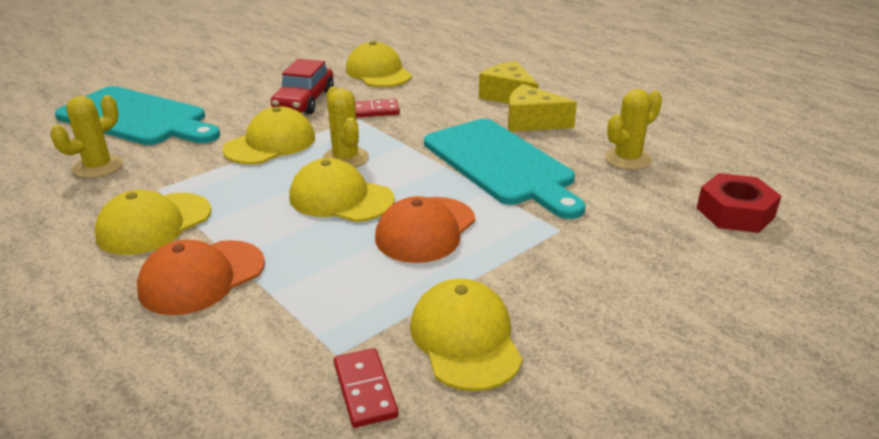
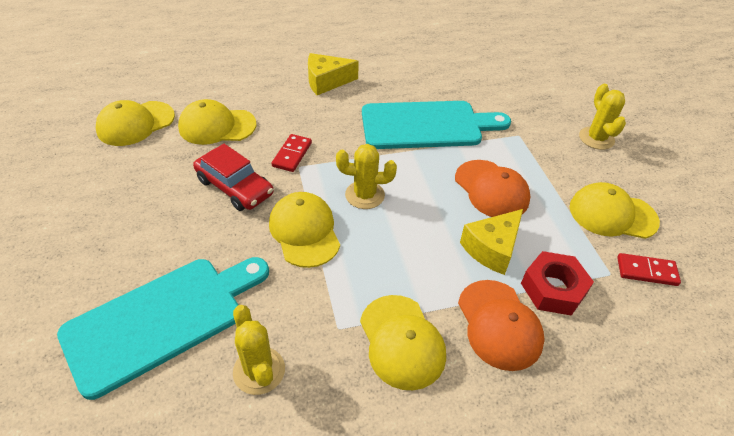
camera: 65 degrees left, 15 degrees up
(341, 198) = (426, 216): yellow cap -> yellow cap (135, 123)
(532, 122) = (376, 88): yellow cheese -> yellow cheese (492, 248)
(627, 159) = (453, 75): yellow cactus -> yellow cactus (596, 138)
(735, 212) = (532, 70): red nut -> red nut (553, 289)

